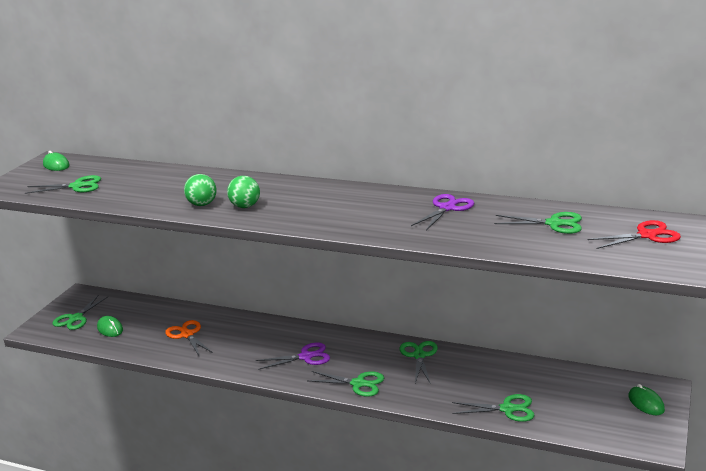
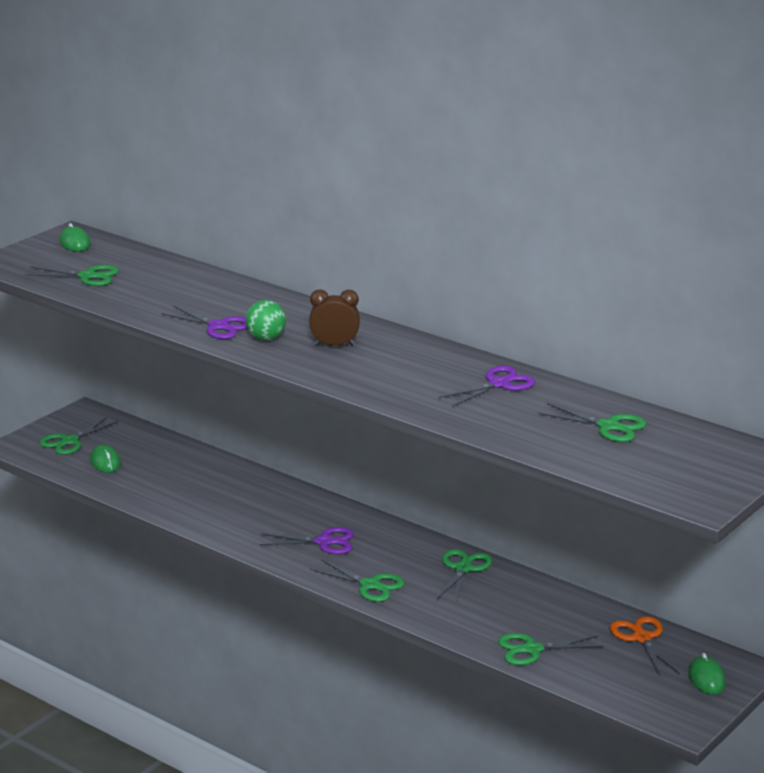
camera: 15 degrees right, 0 degrees up
(187, 335) = (194, 487): orange scissors -> orange scissors (641, 638)
(202, 204) = (218, 326): green ball -> purple scissors
(302, 202) = (334, 345): none -> brown clock
(508, 409) = (532, 649): green scissors -> green scissors turned 150 degrees clockwise
(647, 235) = (705, 461): red scissors -> none

